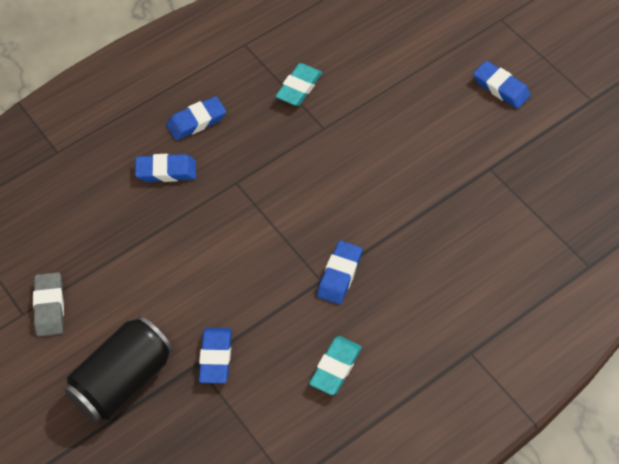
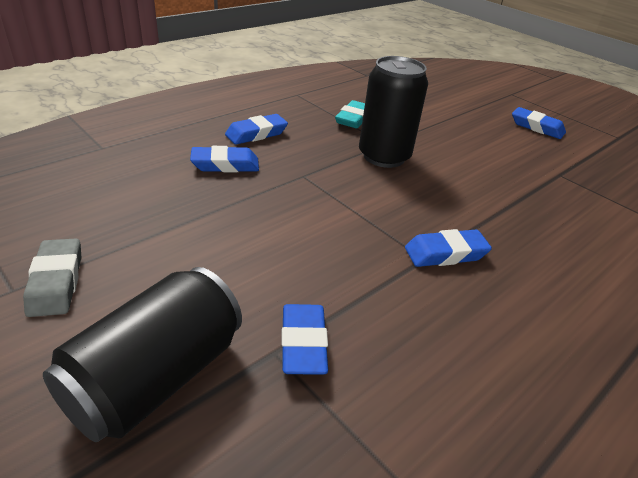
camera: 10 degrees left, 20 degrees down
(317, 150) = (384, 156): none -> black can
(335, 367) = (481, 355): turquoise eraser -> none
(339, 275) = (445, 253): blue eraser -> blue eraser turned 60 degrees clockwise

